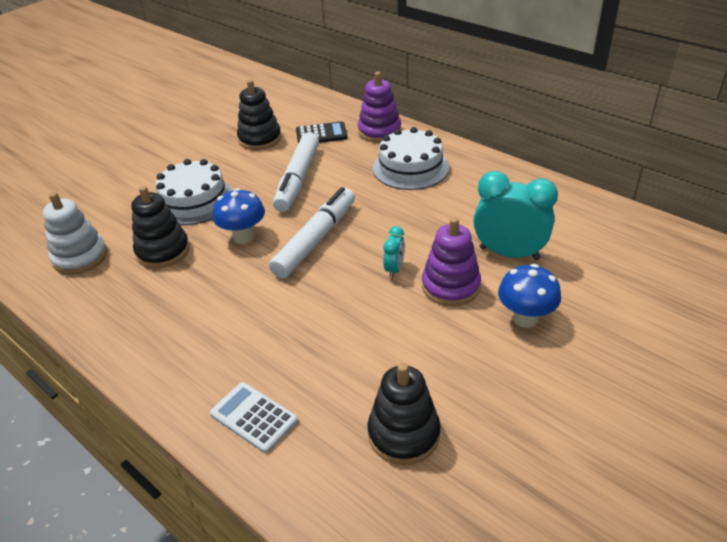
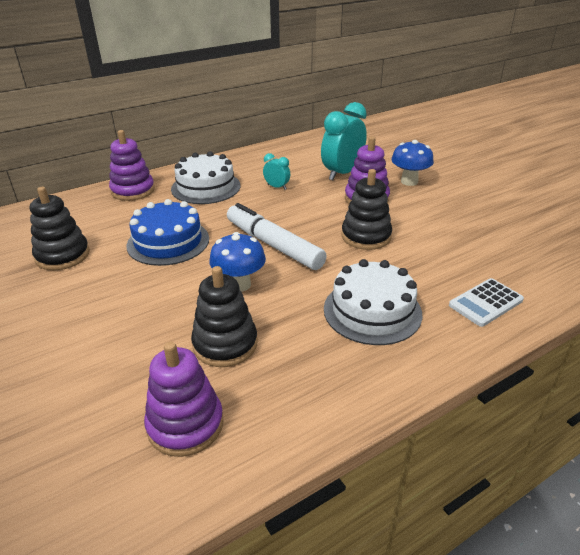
camera: 75 degrees left, 5 degrees down
(80, 257) = (185, 424): white stacking toy -> purple stacking toy
(194, 201) = (142, 313): white cake -> white cake (372, 311)
(298, 179) = (168, 242): white marker -> blue cake
(321, 134) = (100, 219): black calculator -> none
(394, 269) = (335, 216): turquoise clock -> turquoise clock (277, 187)
(404, 434) = (505, 240): black stacking toy -> black stacking toy (366, 236)

